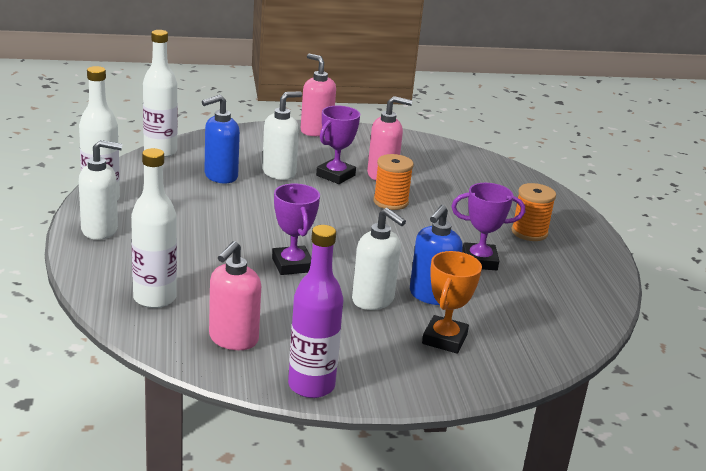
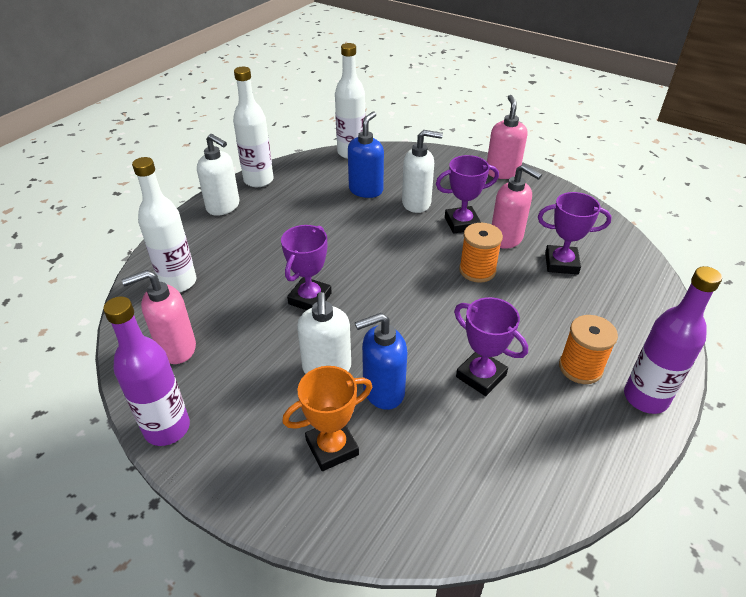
camera: 45 degrees right, 15 degrees up
(220, 176) = (366, 190): blue soap dispenser -> blue soap dispenser turned 105 degrees clockwise
(440, 178) = (561, 263): none -> purple trophy
(582, 233) = (645, 398): none -> purple bottle

